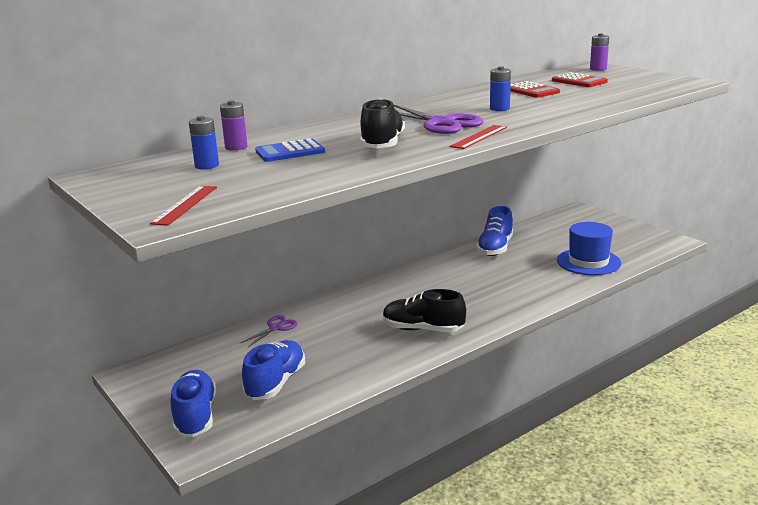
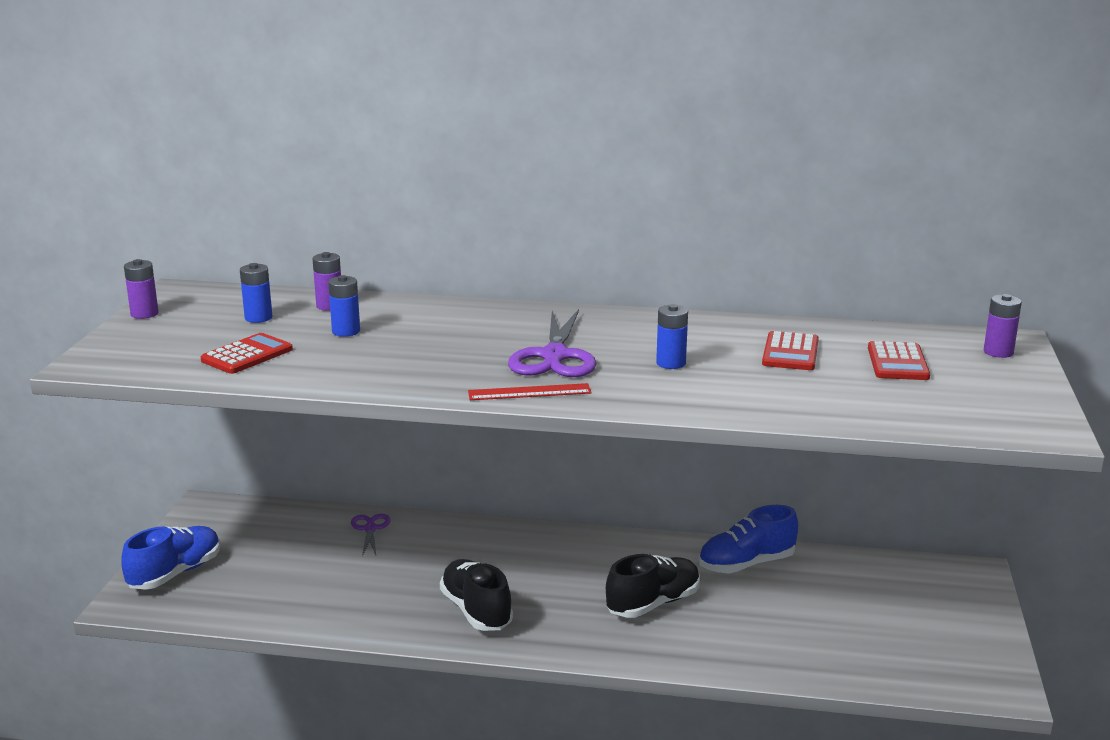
camera: 45 degrees right, 0 degrees up
(107, 191) = (144, 314): none -> purple battery
(185, 205) = (143, 354): red ruler -> none
(265, 180) = (247, 355): none -> red calculator
(276, 327) = (370, 528): purple scissors -> purple scissors turned 90 degrees counterclockwise
(276, 383) = (272, 582): blue shoe -> none
(290, 152) = (346, 331): blue calculator -> blue battery
(382, 145) = (428, 359): black shoe -> black shoe (653, 604)
(588, 262) = (816, 646): blue hat -> none

